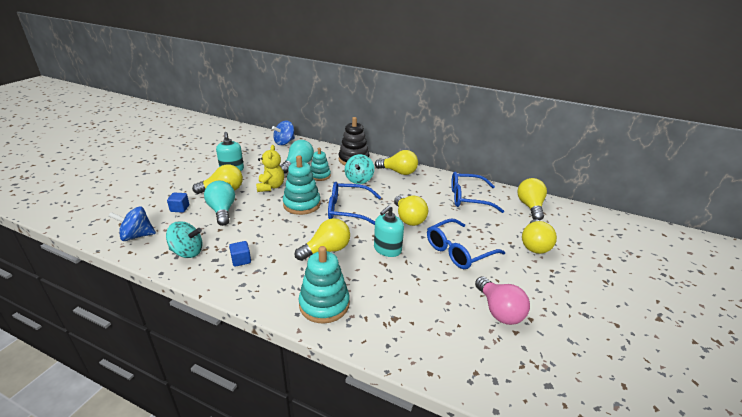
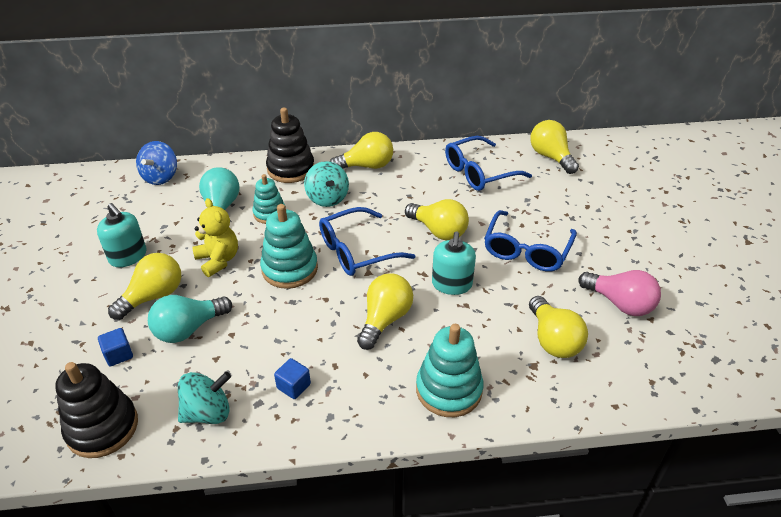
camera: 30 degrees left, 10 degrees up
(137, 236) = (102, 427): blue spinning top -> black stacking toy
(222, 211) = (188, 329): turquoise light bulb -> turquoise light bulb turned 75 degrees counterclockwise
(534, 245) = (592, 207): yellow light bulb -> yellow light bulb (553, 340)

